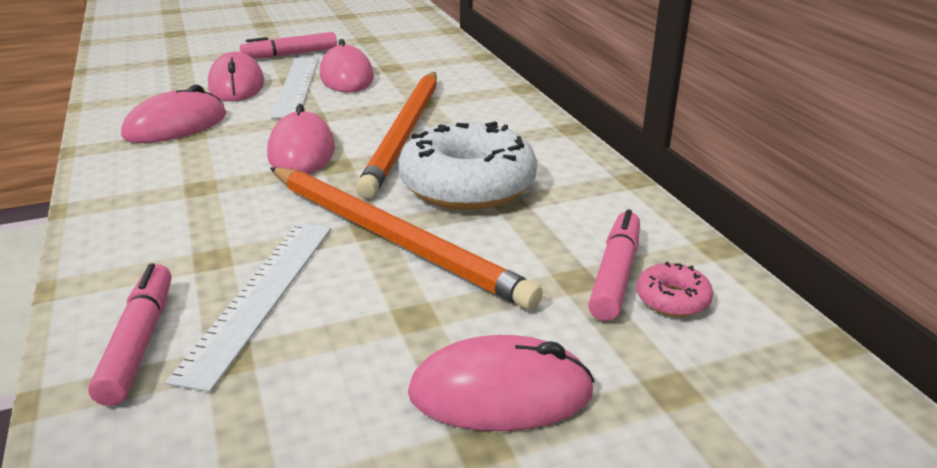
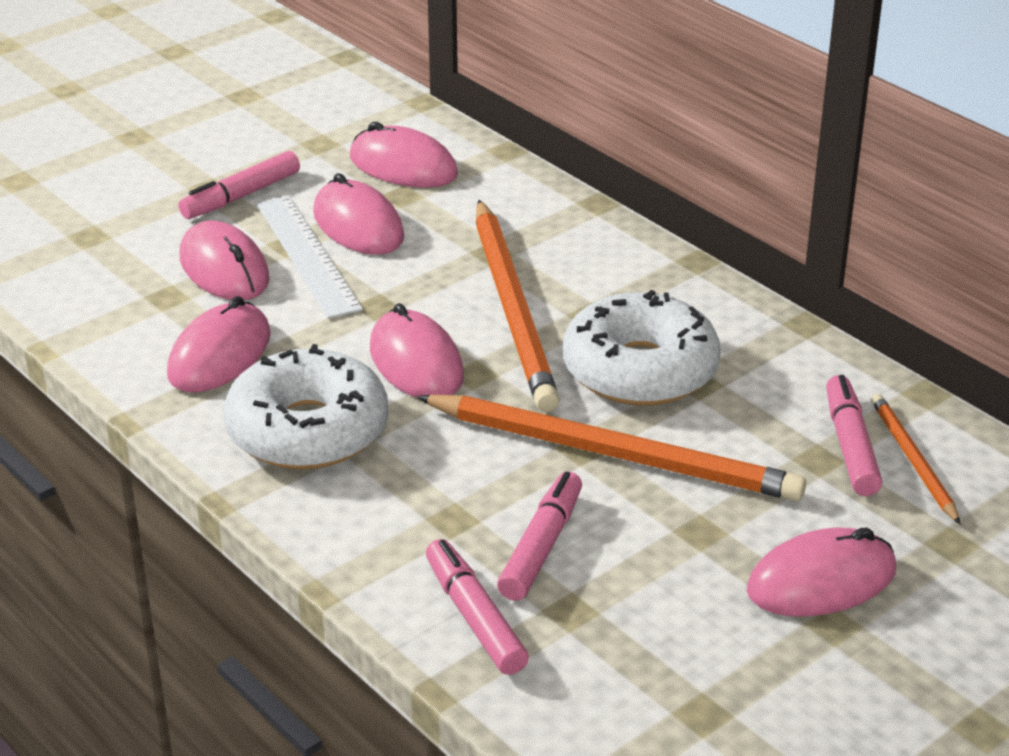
camera: 20 degrees left, 5 degrees up
(177, 177) = (307, 430): none -> white donut
(260, 296) = (541, 546): white ruler -> pink marker
(407, 54) = (403, 166): none -> pink mouse
(672, 299) = (913, 460): pink donut -> orange pencil

